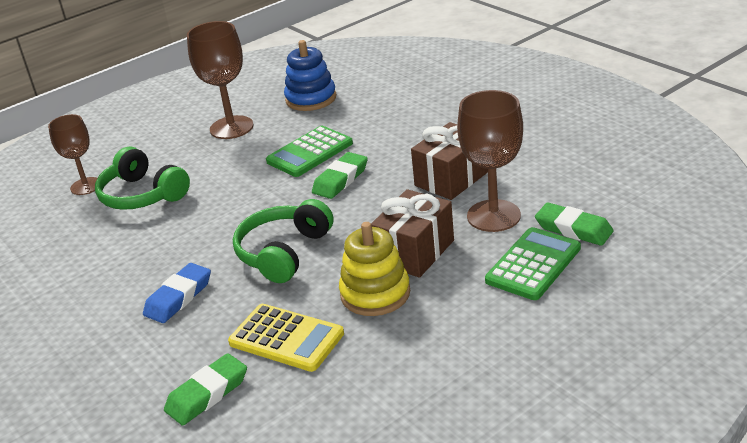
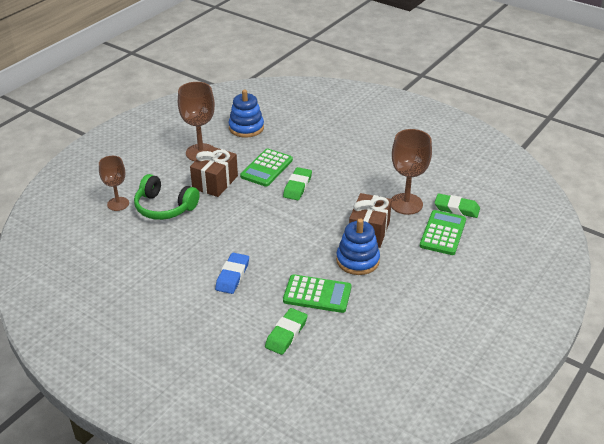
camera: 20 degrees left, 5 degrees up
(283, 252) = (286, 239): green headphones -> none
(286, 338) = (317, 294): yellow calculator -> green calculator
(375, 293) = (357, 260): yellow stacking toy -> blue stacking toy
(451, 179) = (369, 181): brown gift -> brown gift (215, 182)

